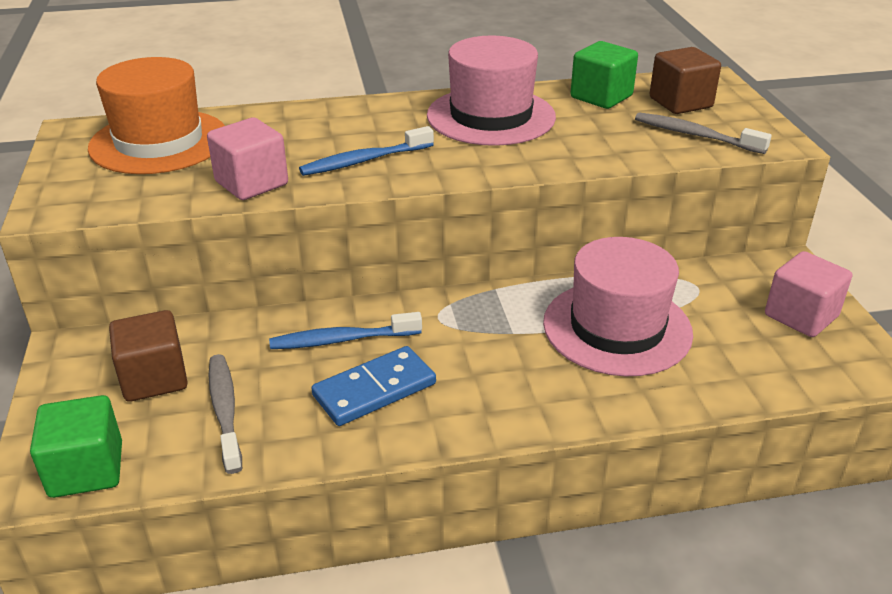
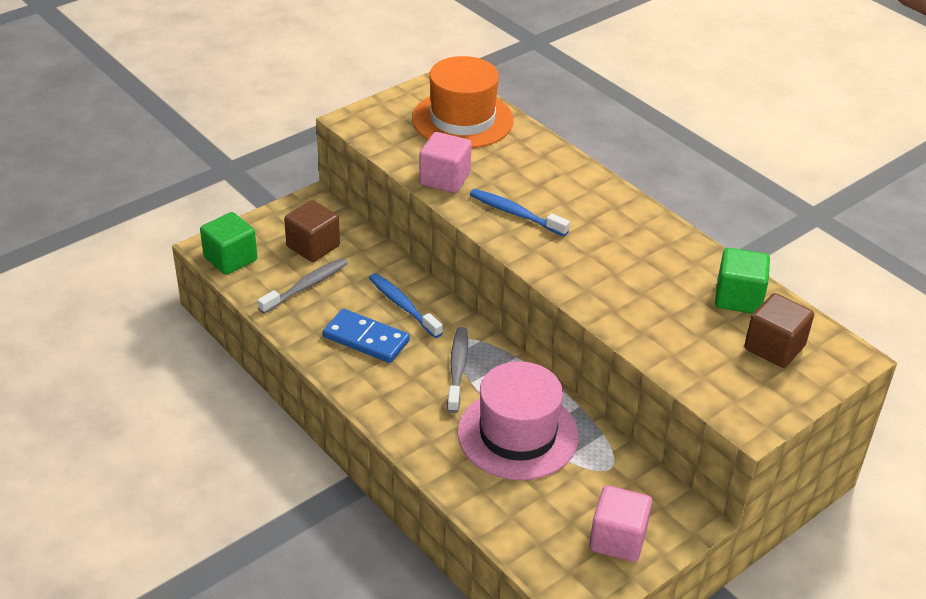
camera: 60 degrees right, 5 degrees up
(491, 116) = (641, 249): pink hat -> none
(695, 135) = (715, 369): grey toothbrush -> grey toothbrush (457, 368)

